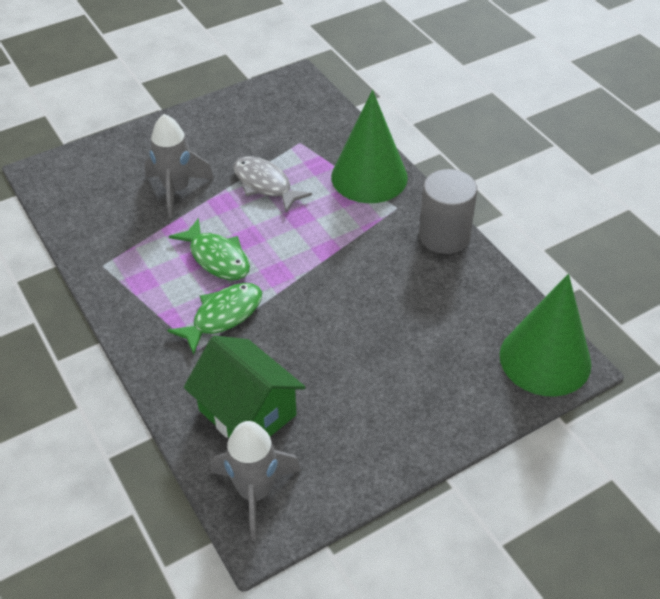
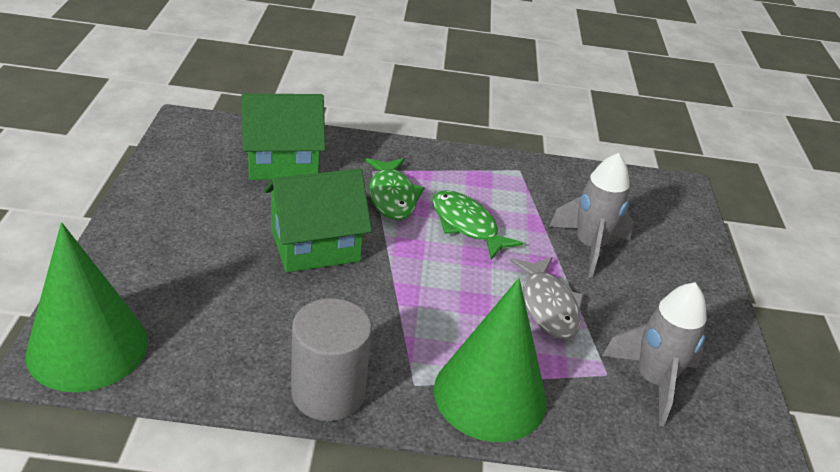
camera: 120 degrees right, 10 degrees down
(217, 258) = (467, 225): green fish -> green fish turned 60 degrees clockwise
(255, 492) = (216, 135): grey rocket -> grey rocket (653, 381)
(265, 185) = (548, 305): grey fish -> grey fish turned 90 degrees clockwise
(330, 321) = (315, 245): none -> green house

